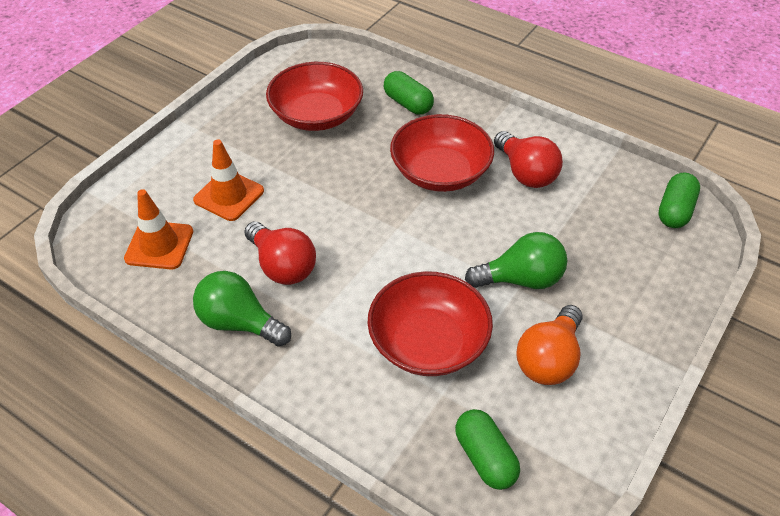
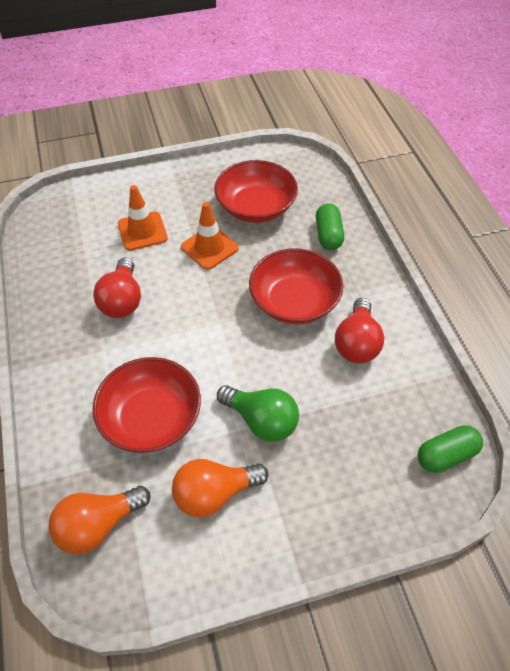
camera: 40 degrees right, 5 degrees up
(159, 245) = (71, 239): orange traffic cone -> orange traffic cone (209, 248)
(239, 323) = (60, 320): green light bulb -> none
(485, 457) = (98, 525): green capsule -> orange light bulb

